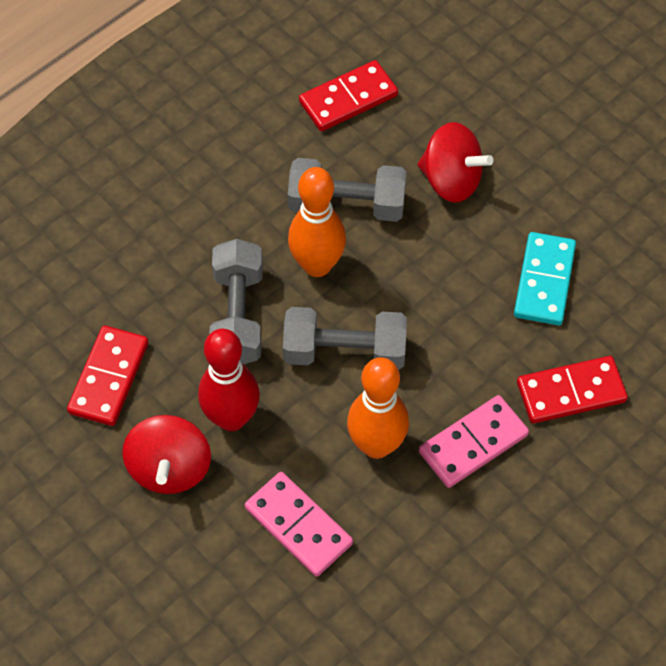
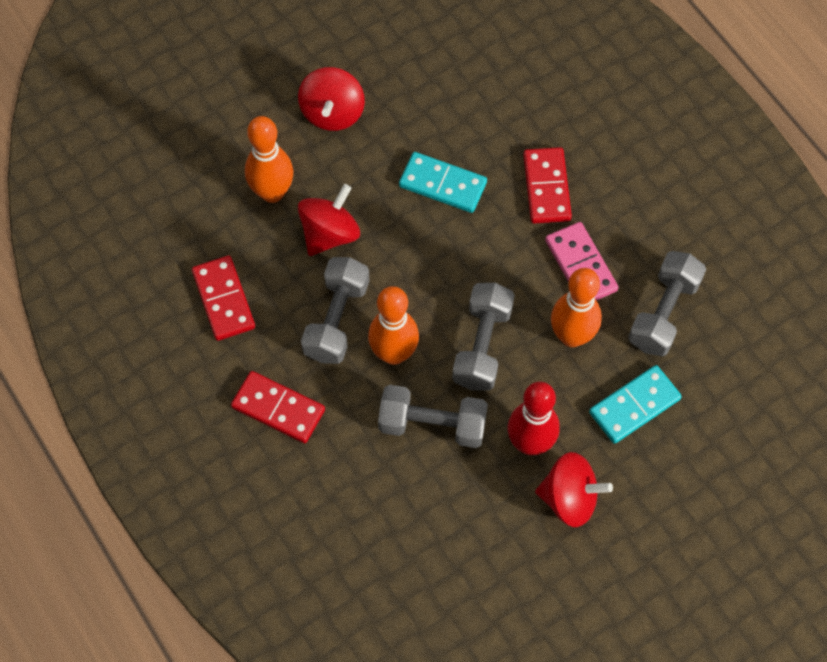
camera: 80 degrees left, 5 degrees up
(109, 378) = (475, 539): red domino -> red domino (278, 408)
(298, 526) = (634, 406): pink domino -> turquoise domino
(430, 545) = (663, 313): none -> grey dumbbell
(488, 119) = (272, 192): none -> orange bowling pin
(607, 157) = (332, 112): none -> red spinning top

